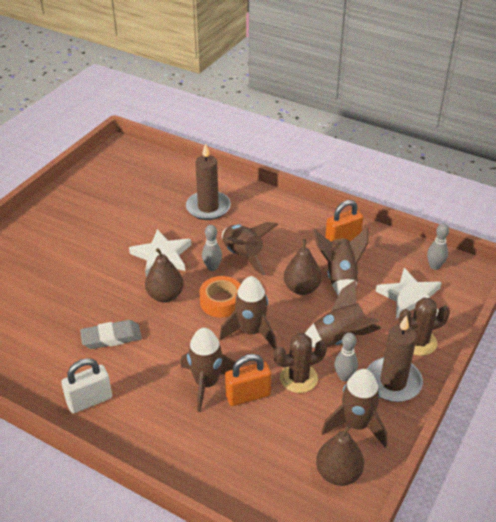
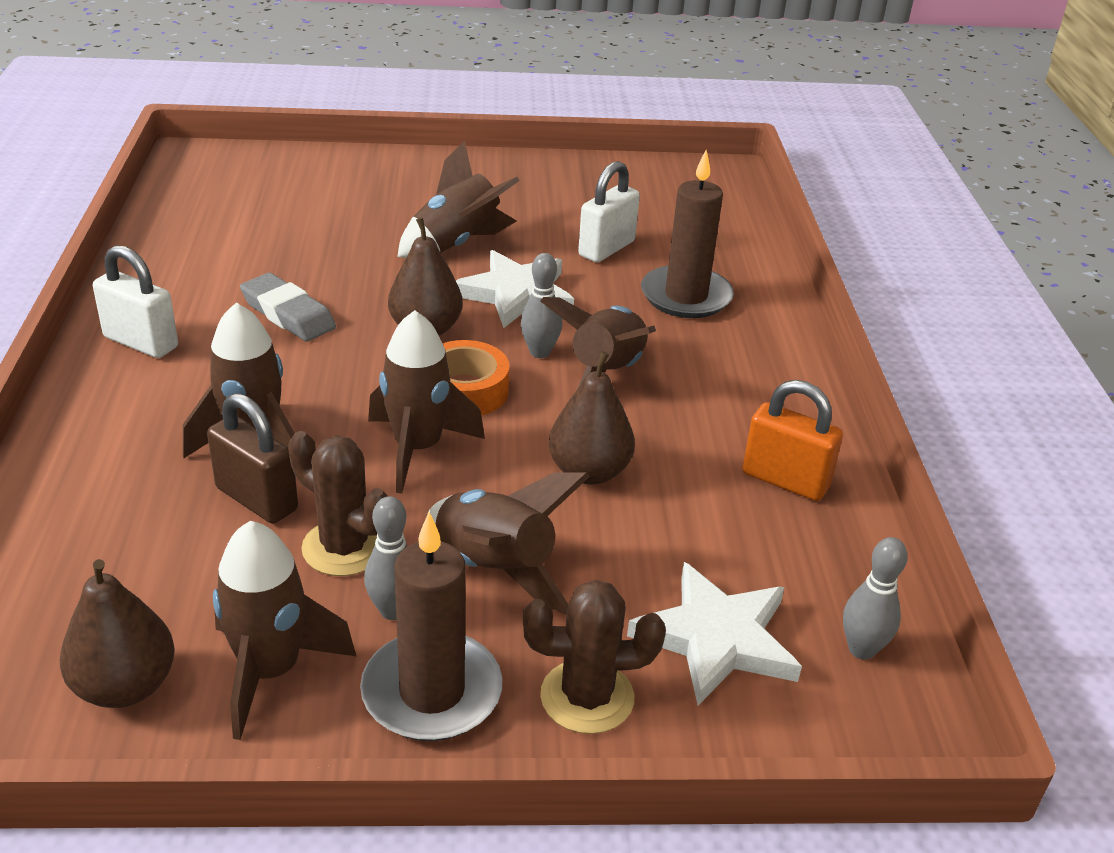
camera: 55 degrees right, 5 degrees down
(150, 212) = (606, 248): none -> white padlock
(248, 395) = (257, 499): orange padlock -> brown padlock
(340, 278) = (670, 513): brown rocket -> brown rocket (457, 244)
(418, 342) = (587, 697): brown cactus -> brown cactus turned 45 degrees counterclockwise

